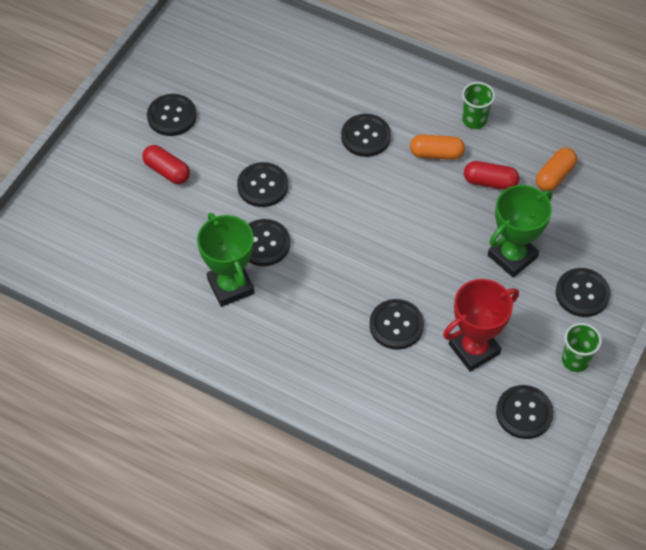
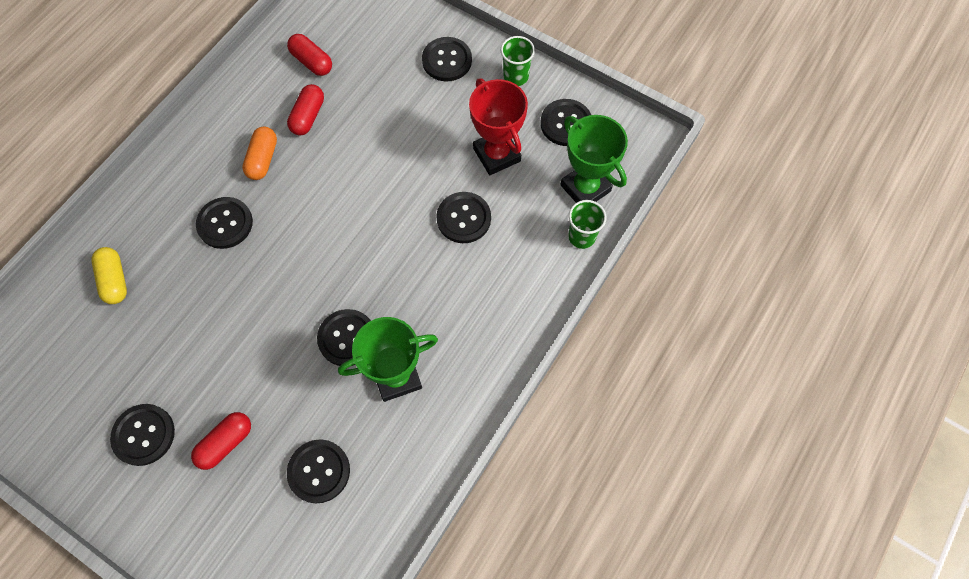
camera: 85 degrees left, 10 degrees up
(262, 186) = (269, 335): black button -> black button (319, 471)
(303, 70) = (115, 280): none -> yellow capsule
(474, 120) = (228, 120): green cup -> green cup (581, 237)
(512, 256) = (398, 109): green trophy -> green trophy (585, 188)
(554, 176) = (312, 62): orange capsule -> red capsule

